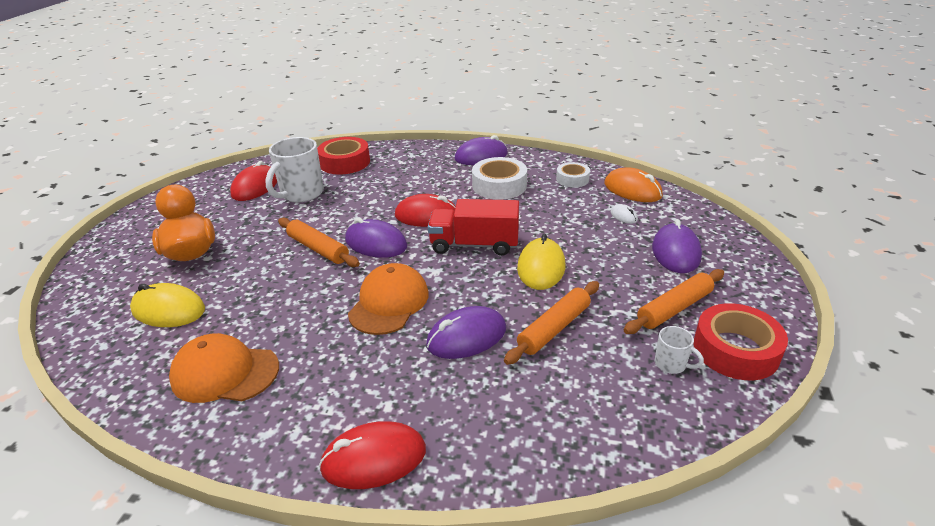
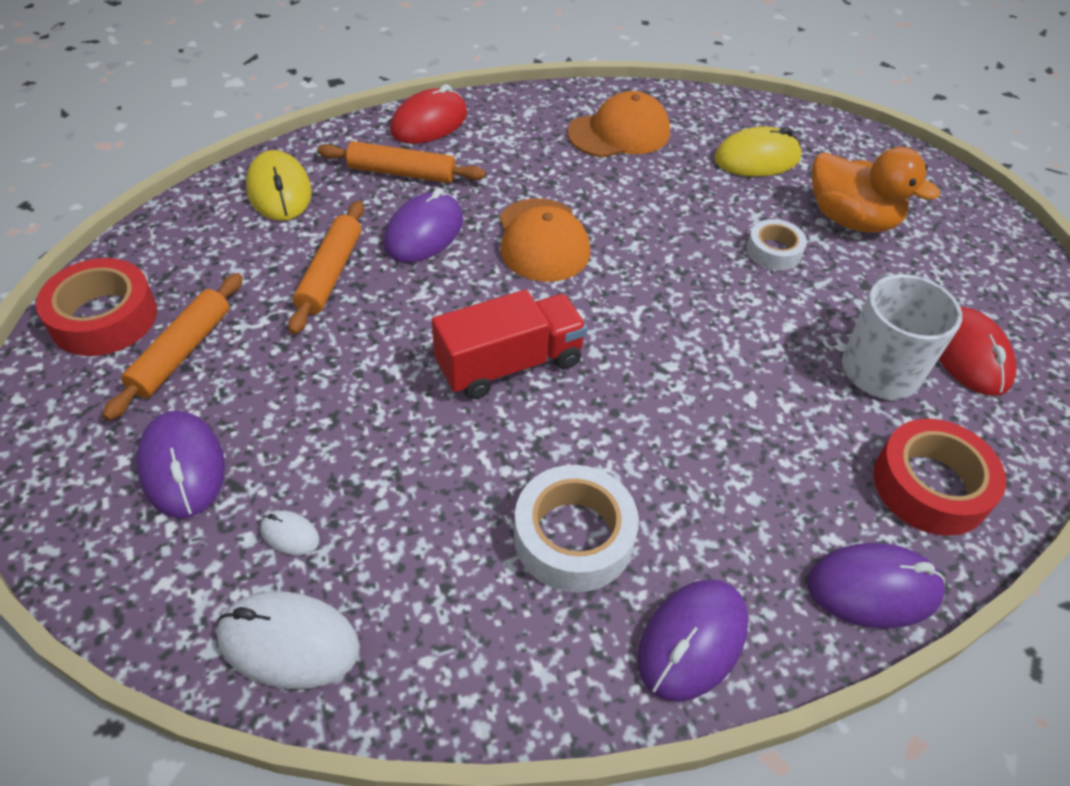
camera: 145 degrees right, 15 degrees up
(318, 249) = (712, 279): orange rolling pin -> orange rolling pin (402, 173)
(376, 243) = (648, 315): purple mouse -> purple mouse (873, 588)
(426, 216) = (631, 397): red mouse -> none
(541, 267) = (388, 357): yellow mouse -> yellow mouse (279, 191)
(572, 179) = (435, 630): white tape -> white tape (774, 251)
(632, 190) = (289, 642): orange mouse -> white mouse
(671, 364) = (183, 276): white mug -> none

